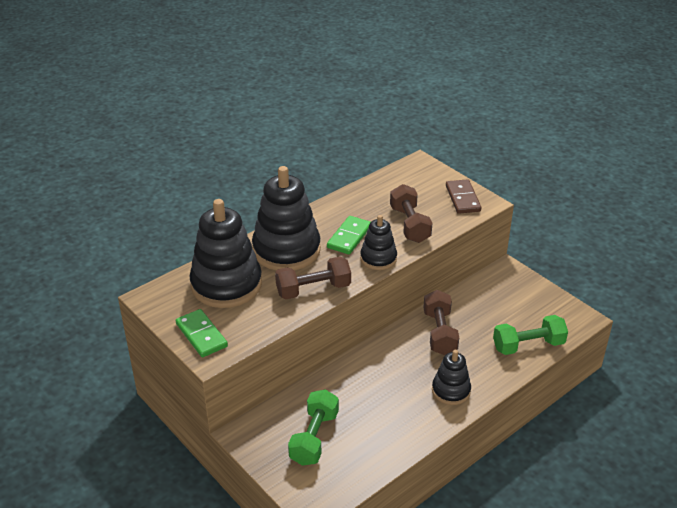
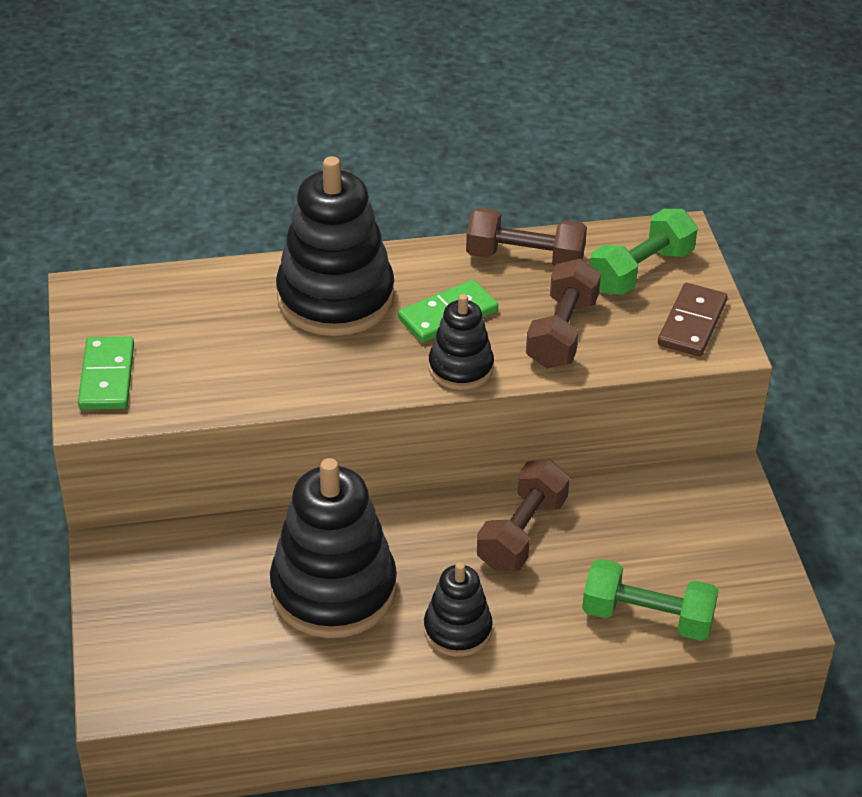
camera: 30 degrees right, 5 degrees up
(226, 285) = (204, 316): black stacking toy -> black stacking toy (333, 590)
(313, 289) = (319, 376): brown dumbbell -> brown dumbbell (525, 259)
(314, 438) = (199, 603): green dumbbell -> green dumbbell (641, 271)

